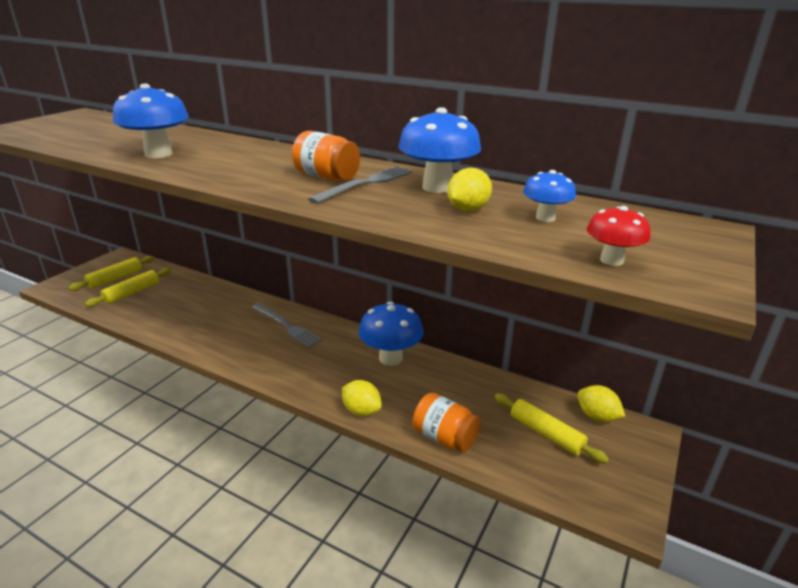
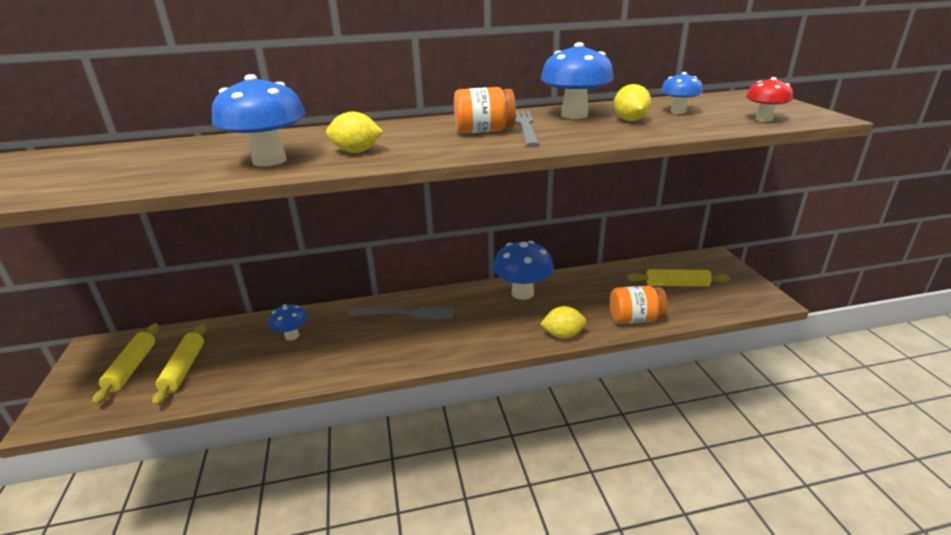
camera: 40 degrees left, 0 degrees up
(205, 303) = (292, 336): none -> blue mushroom
(597, 416) = (683, 262): yellow lemon -> yellow lemon (356, 151)

